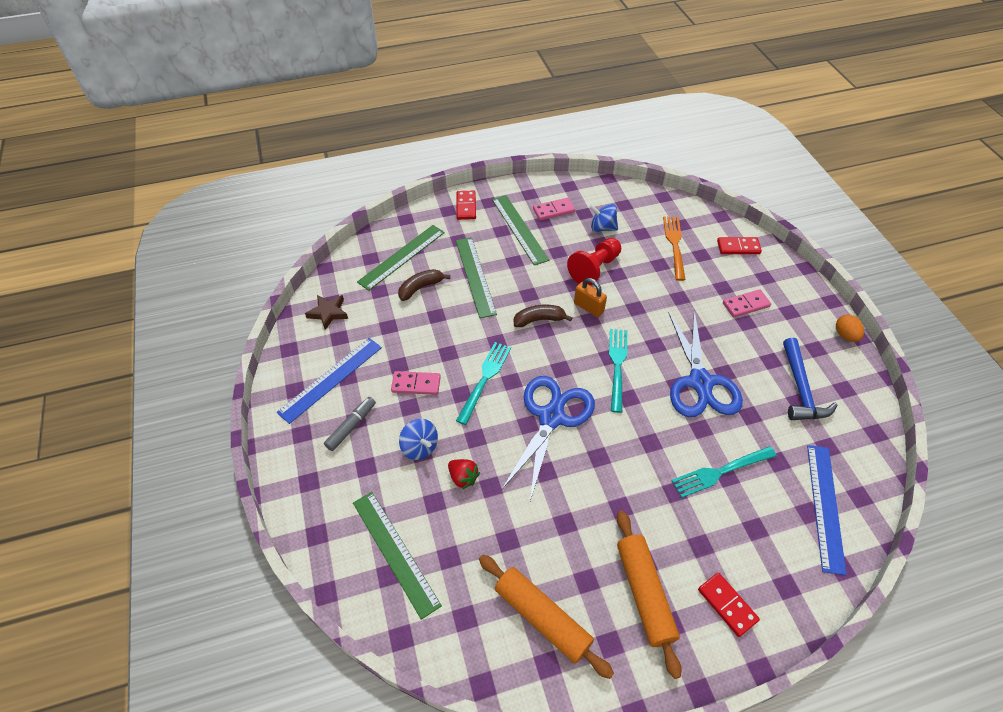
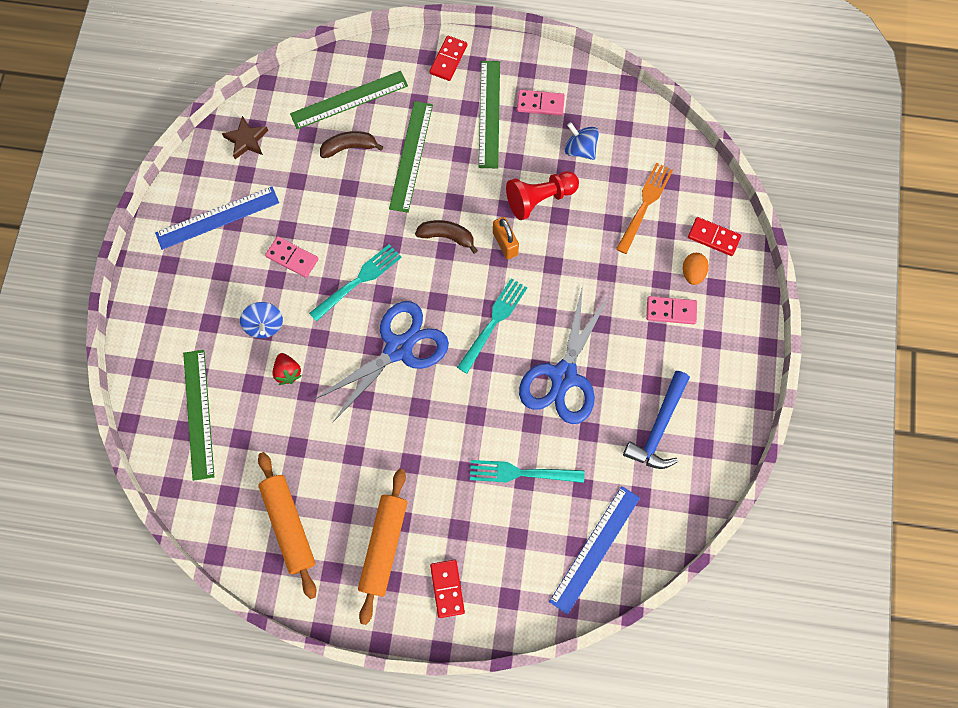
camera: 25 degrees right, 20 degrees up
(351, 426) = (214, 276): grey marker -> none
(845, 335) = (750, 391): orange egg -> orange egg (692, 273)

